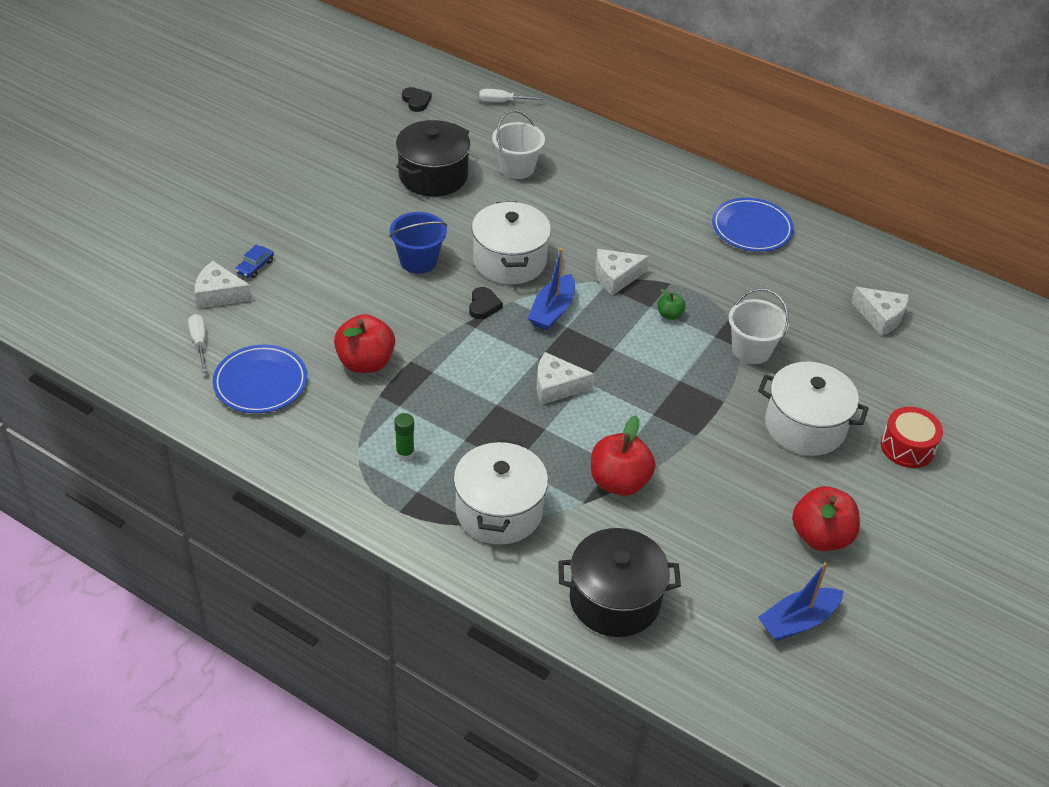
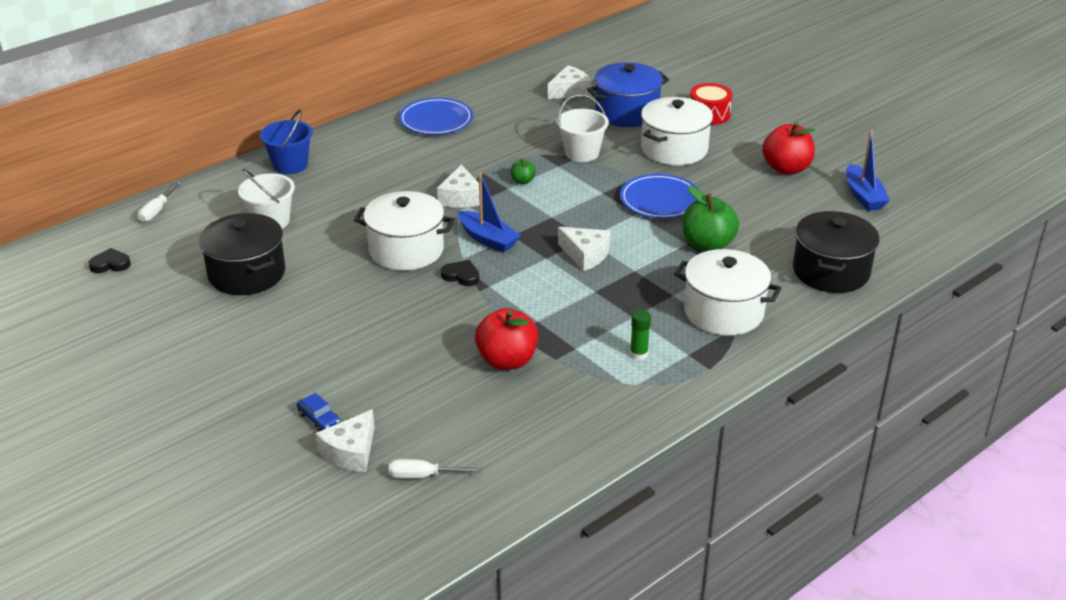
camera: 70 degrees left, 10 degrees down
(260, 382) = (506, 436): blue plate -> blue plate (660, 200)
(418, 260) = (374, 304): blue bucket -> blue bucket (290, 165)
(556, 386) = (585, 255): white cheese -> white cheese turned 75 degrees counterclockwise
(619, 482) = (707, 245): red apple -> green apple
(864, 372) = (627, 112): none -> blue pot

